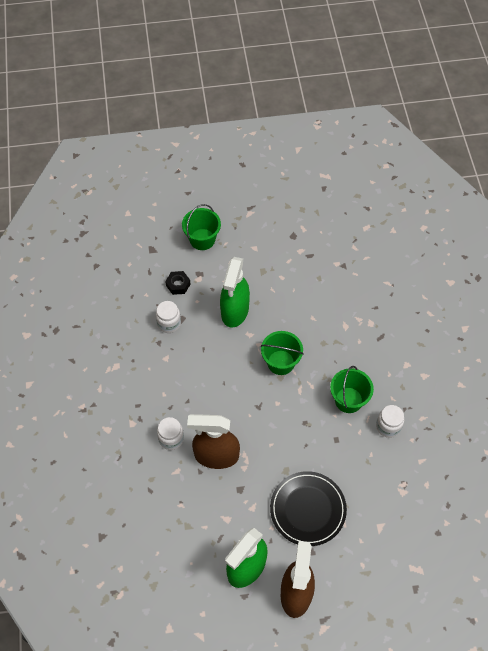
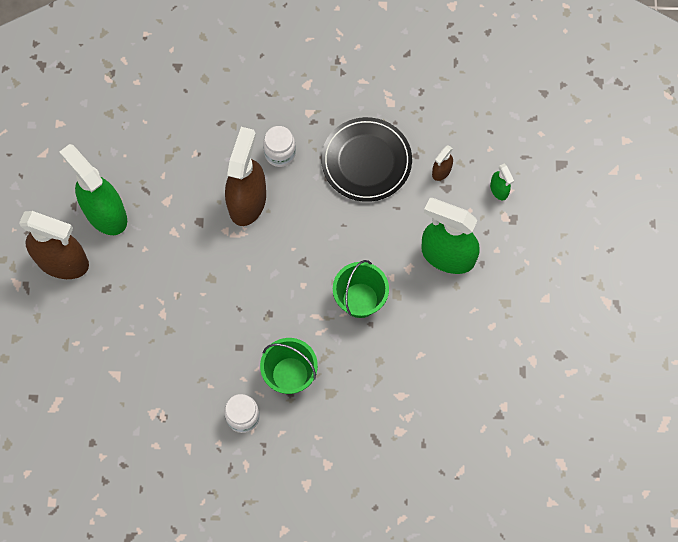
camera: 100 degrees right, 10 degrees up
(169, 323) = (441, 171): white jar -> brown spray bottle
(178, 285) = (499, 190): black nut -> green spray bottle
(202, 239) = (569, 231): green bucket -> none
(308, 509) = (157, 294): black plate -> black plate (366, 161)

